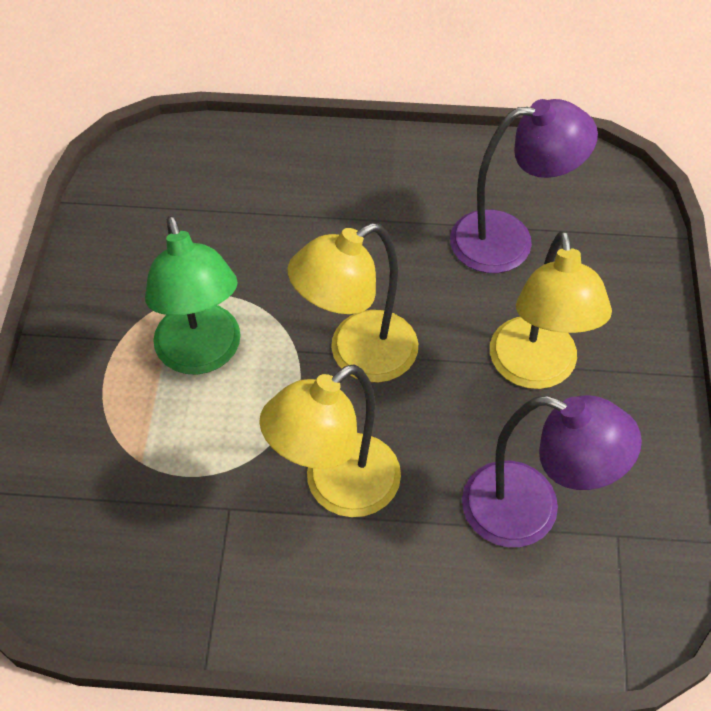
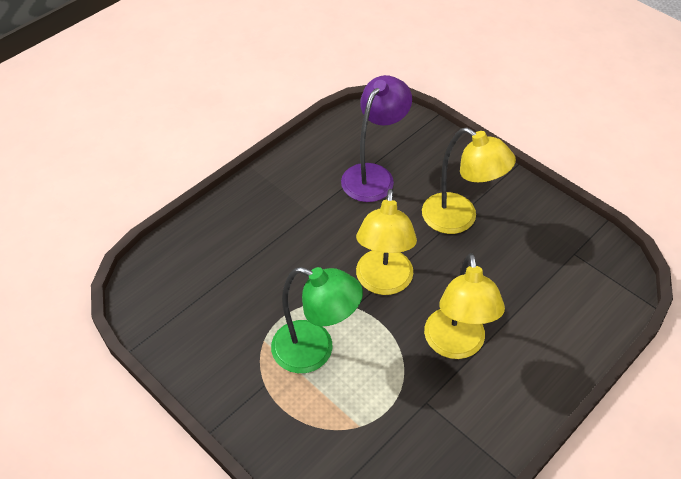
camera: 50 degrees left, 5 degrees down
(530, 511) = (535, 276): purple lamp -> none

